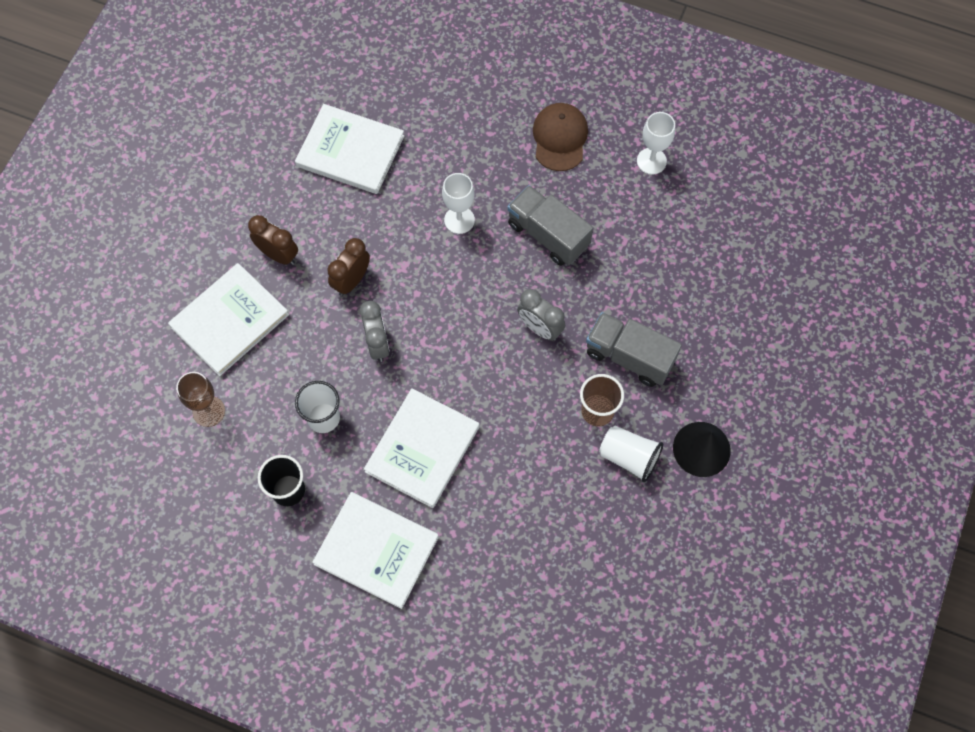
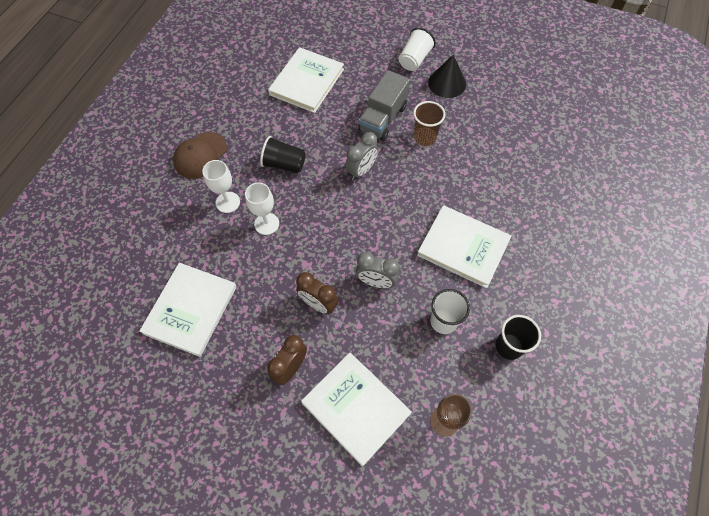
camera: 90 degrees left, 5 degrees down
(376, 550) = (547, 277): white book -> white book (306, 82)
(377, 344) = (376, 282): grey clock -> grey clock turned 150 degrees counterclockwise
(548, 235) = (284, 164): grey truck -> black cup
(560, 138) = (200, 155): brown cap -> brown cap turned 60 degrees counterclockwise
(629, 457) = (456, 121): white cup -> white cup (414, 60)
(651, 161) = (228, 101): white goblet -> white goblet (227, 202)

